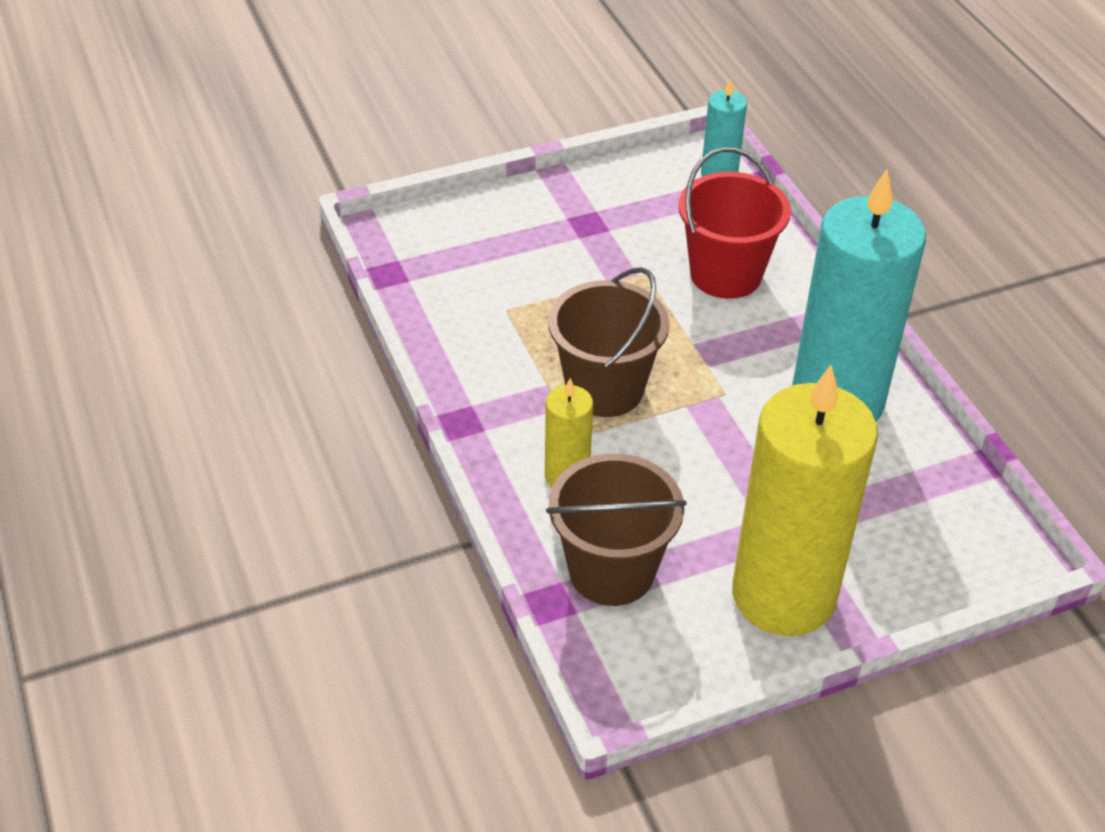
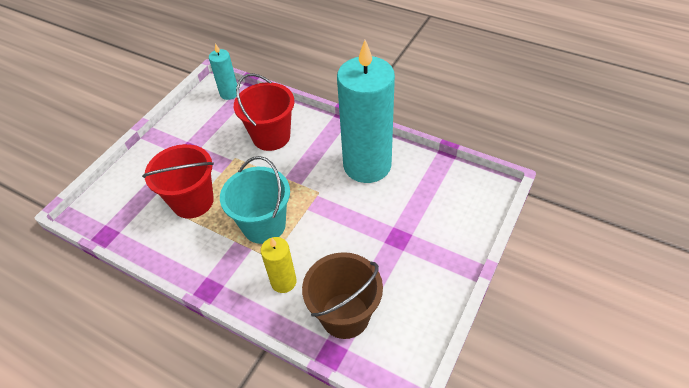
camera: 35 degrees left, 5 degrees up
(535, 298) = (193, 201): none -> red bucket
(605, 389) = (264, 225): brown bucket -> turquoise bucket
(783, 595) = (426, 271): yellow candle -> none

